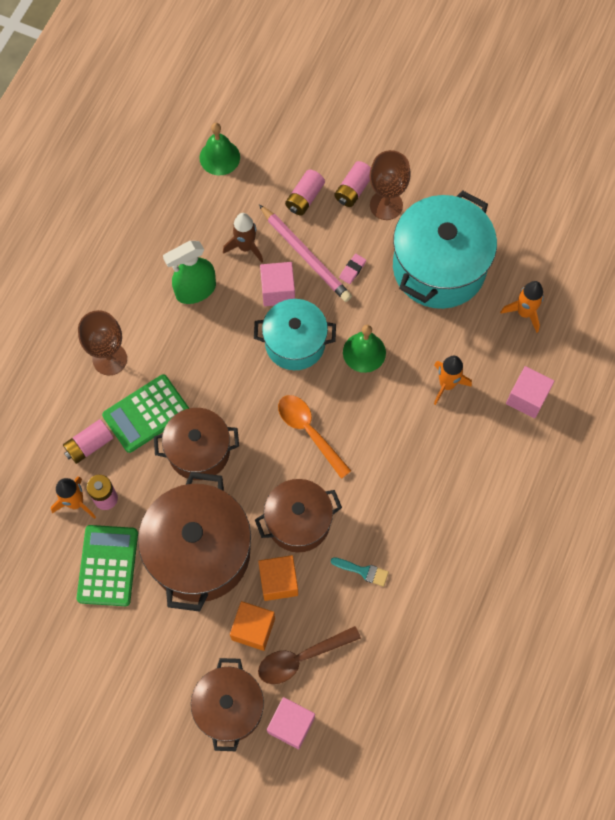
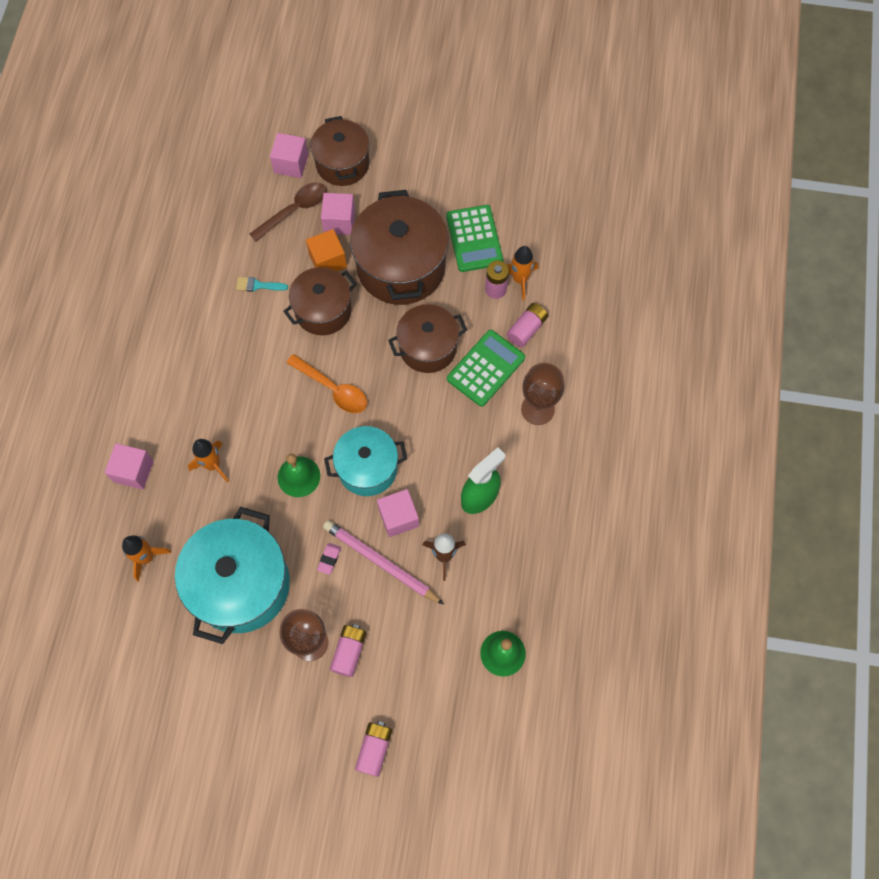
camera: 165 degrees right, 0 degrees up
(253, 629) = (339, 221): orange cube -> pink cube
(304, 198) = (398, 628): pink battery -> pink battery (374, 749)

